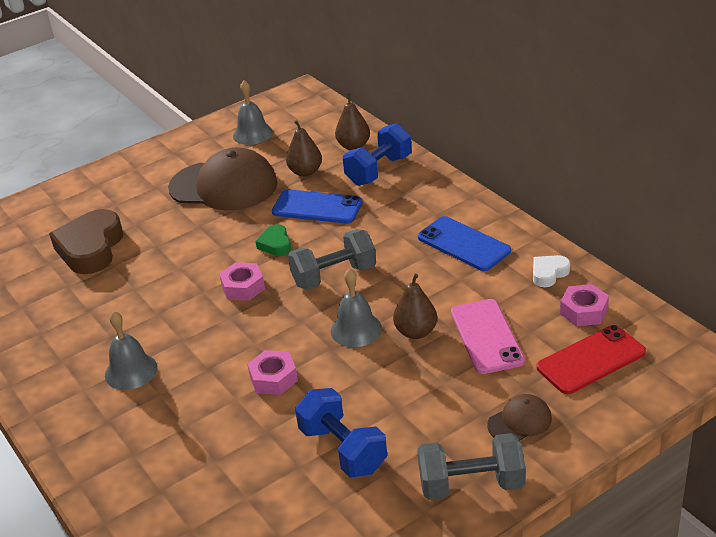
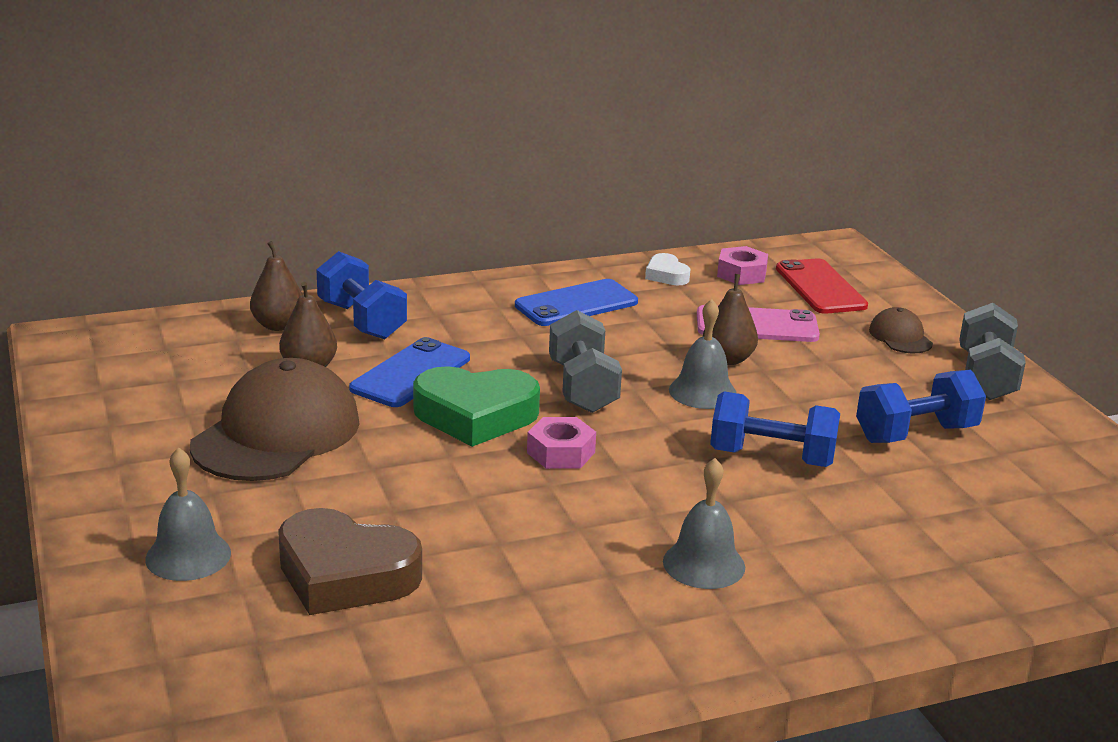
camera: 80 degrees left, 10 degrees down
(252, 134) = (145, 390): grey bell -> grey bell (188, 556)
(273, 378) = (771, 458): pink nut -> blue dumbbell
(275, 244) = (475, 415): green heart -> green heart, size x2.04

